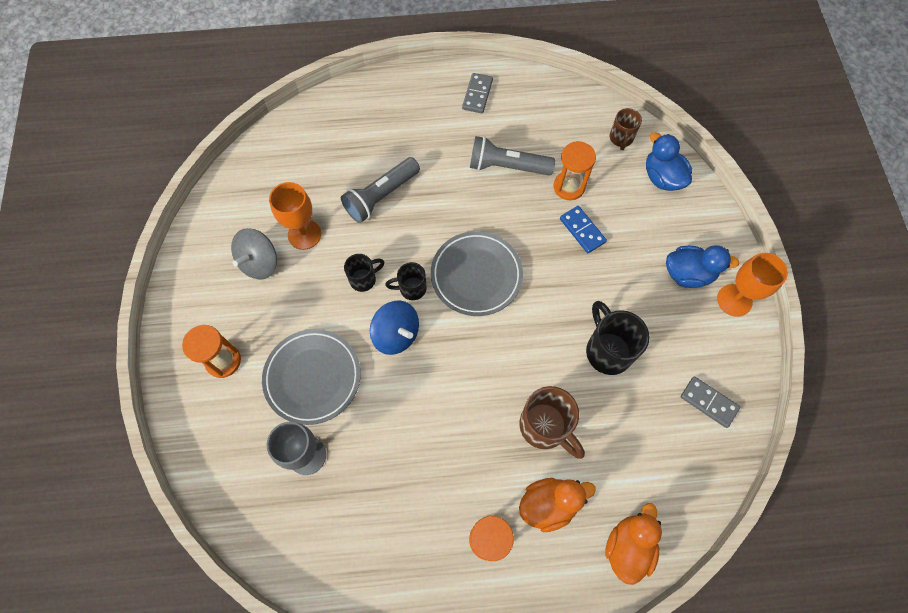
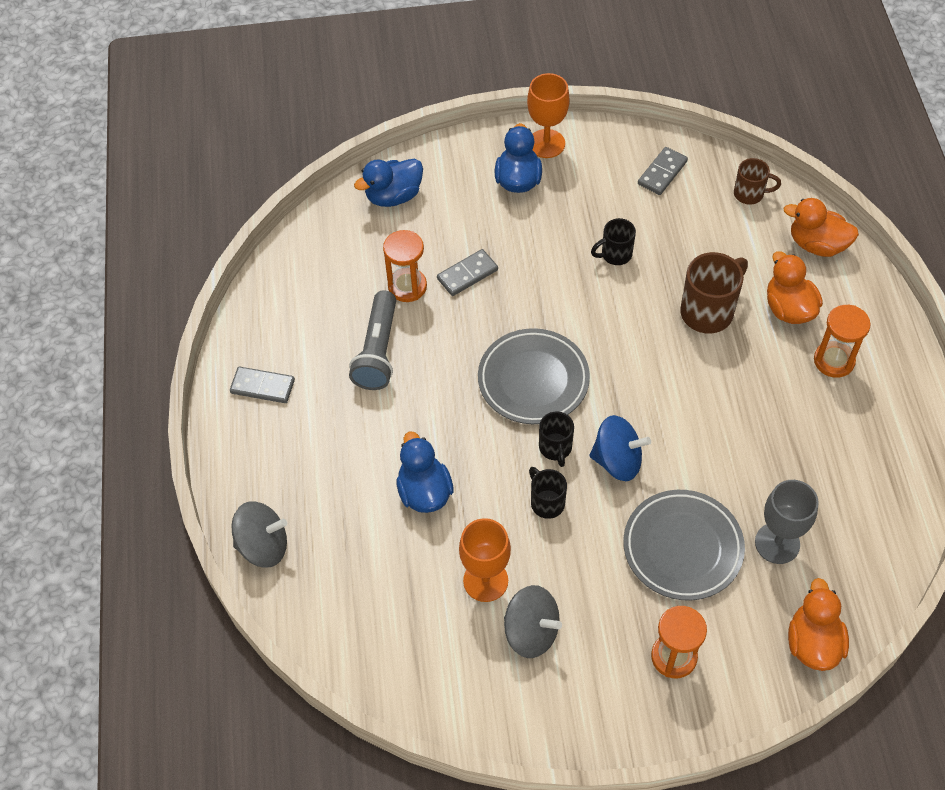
camera: 90 degrees left, 10 degrees down
(215, 472) = (813, 643): none -> orange duck
(349, 100) = (263, 546): none -> grey spinning top
(381, 196) = (424, 492): grey flashlight -> blue duck
(396, 334) = (617, 461): blue spinning top -> blue spinning top turned 60 degrees clockwise
(582, 230) = (467, 274): blue domino -> grey domino
(607, 350) = (615, 254): black mug -> black mug, size x0.59
(621, 138) = (337, 233): brown mug -> brown mug (750, 194)

